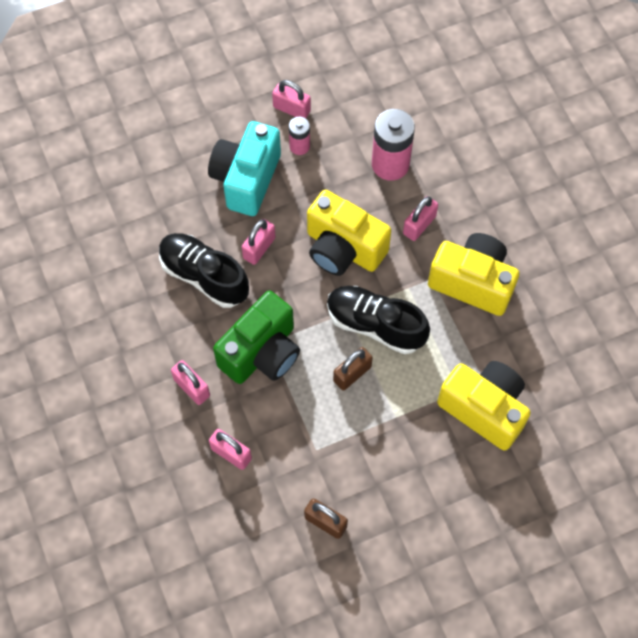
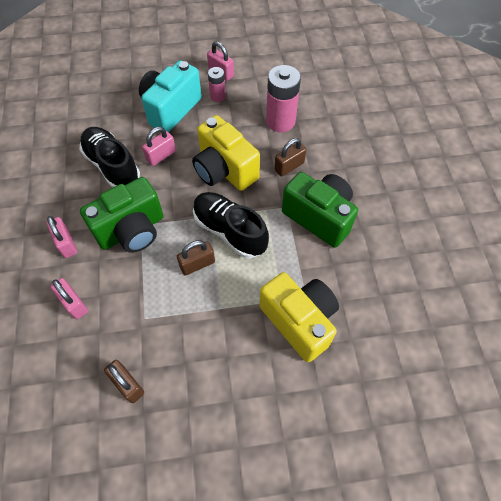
camera: 15 degrees right, 5 degrees down
(419, 225) = (289, 166): pink padlock -> brown padlock
(472, 282) = (319, 217): yellow camera -> green camera

